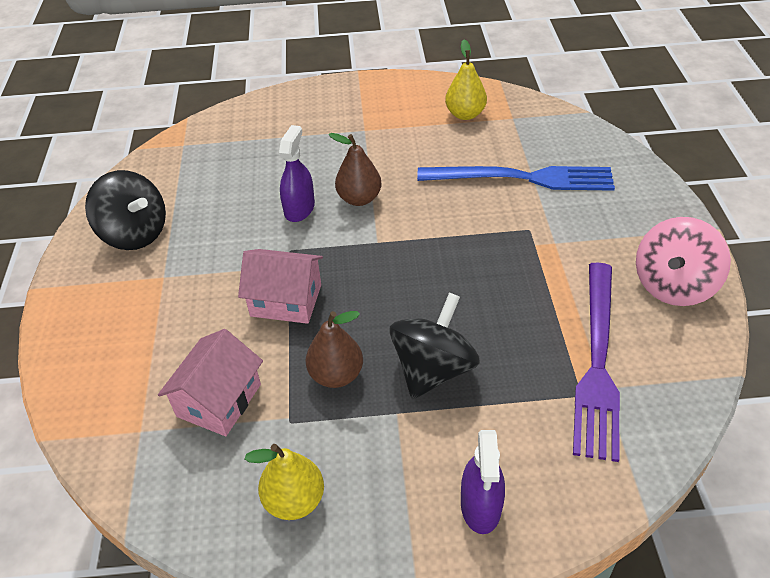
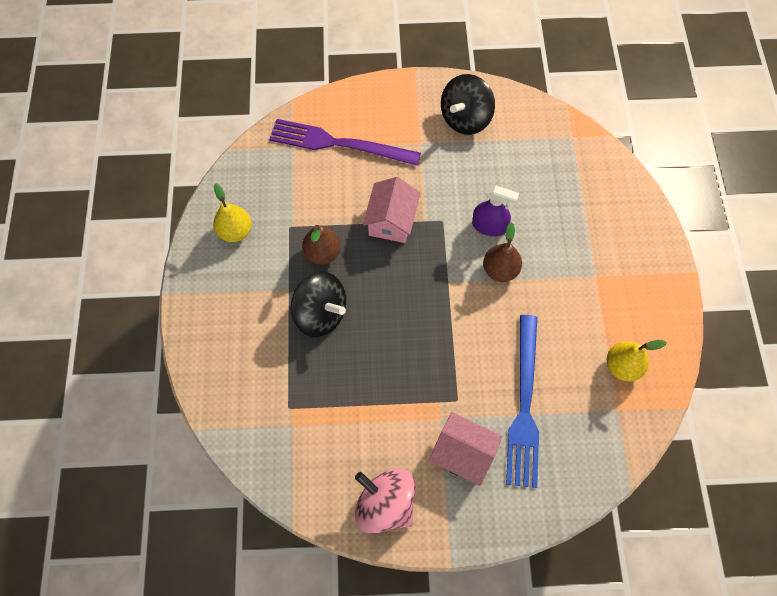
camera: 90 degrees right, 20 degrees up
(219, 400) = (310, 186): pink house -> pink house (462, 453)
(480, 506) = (216, 332): purple spray bottle -> none
(597, 362) = (315, 425): purple fork -> purple fork (339, 144)

